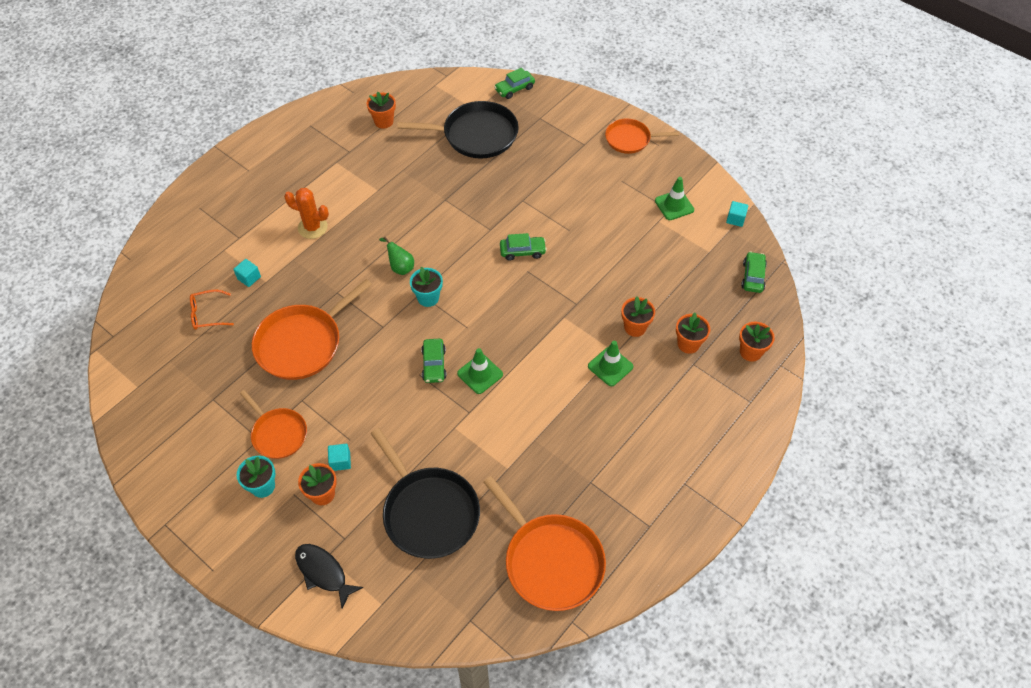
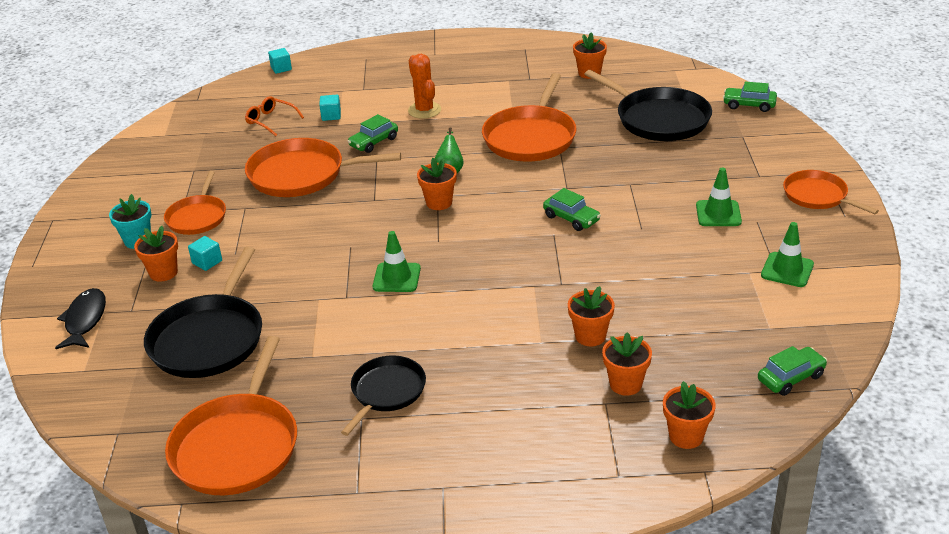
camera: 50 degrees right, 20 degrees down
(416, 203) = (531, 137): none -> orange pan
(428, 298) = (439, 202): turquoise flower pot -> orange flower pot
(434, 365) = (371, 248): green car -> green car (374, 142)
(581, 454) = (386, 392): none -> black pan
(610, 366) = (518, 348): green traffic cone -> green traffic cone (718, 214)
(735, 219) = (845, 320): turquoise cube -> turquoise cube (281, 68)

